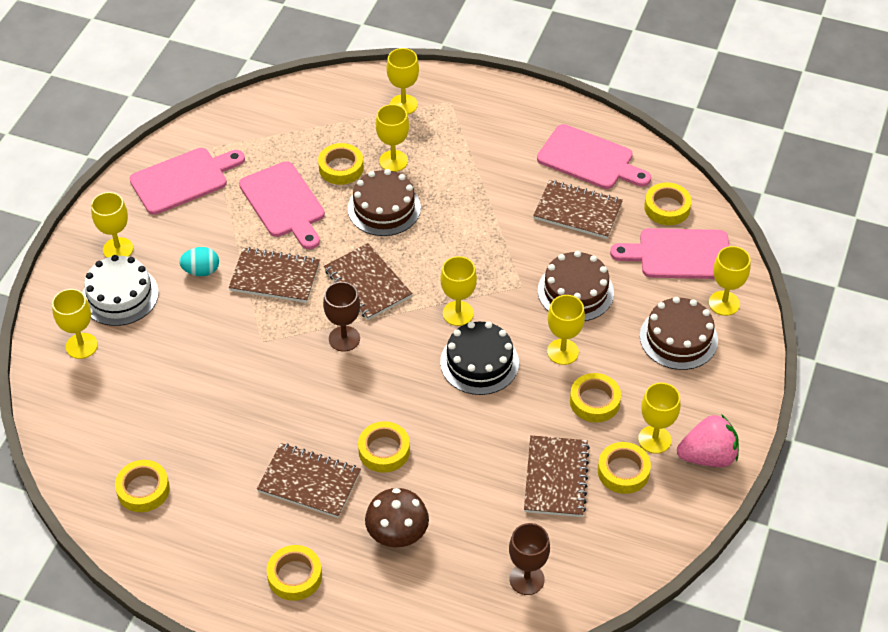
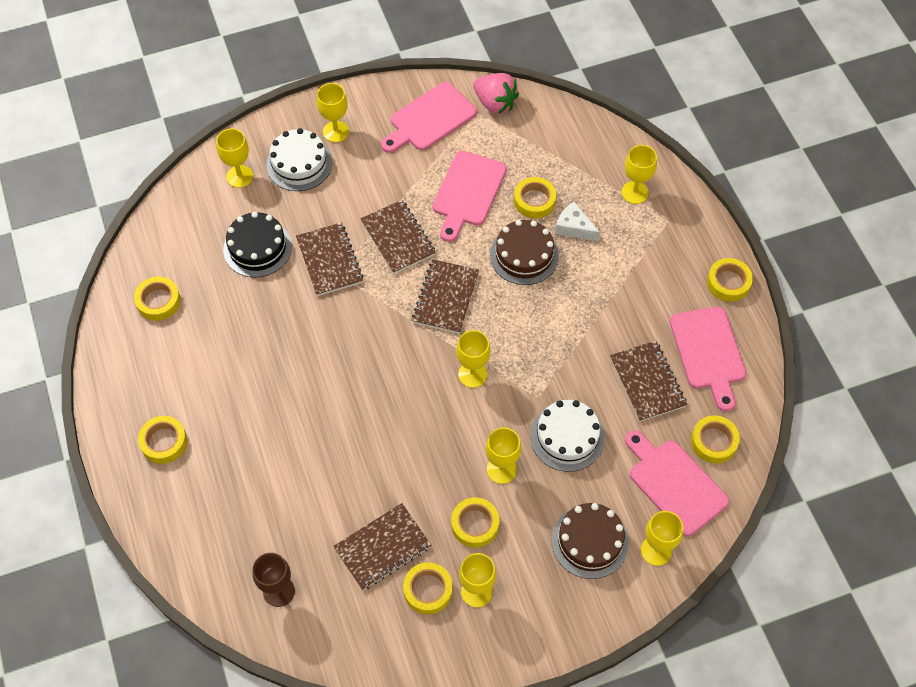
camera: 50 degrees right, 10 degrees up
(183, 180) = (430, 119): pink cutting board -> pink cutting board turned 120 degrees clockwise
(201, 271) = (362, 192): turquoise egg -> none
(309, 482) = (245, 393): brown notebook -> brown notebook (329, 260)
(344, 339) = (383, 321): brown goblet -> none
(384, 450) = (310, 418): yellow tape -> yellow tape (728, 282)
(393, 161) = (574, 227): yellow goblet -> white cheese
(397, 534) = (248, 479): brown mushroom -> none
(479, 362) = (441, 421): black cake -> black cake (257, 248)
(575, 291) = (567, 437): brown cake -> white cake
(707, 456) = (494, 641): pink strawberry -> pink strawberry (495, 103)

